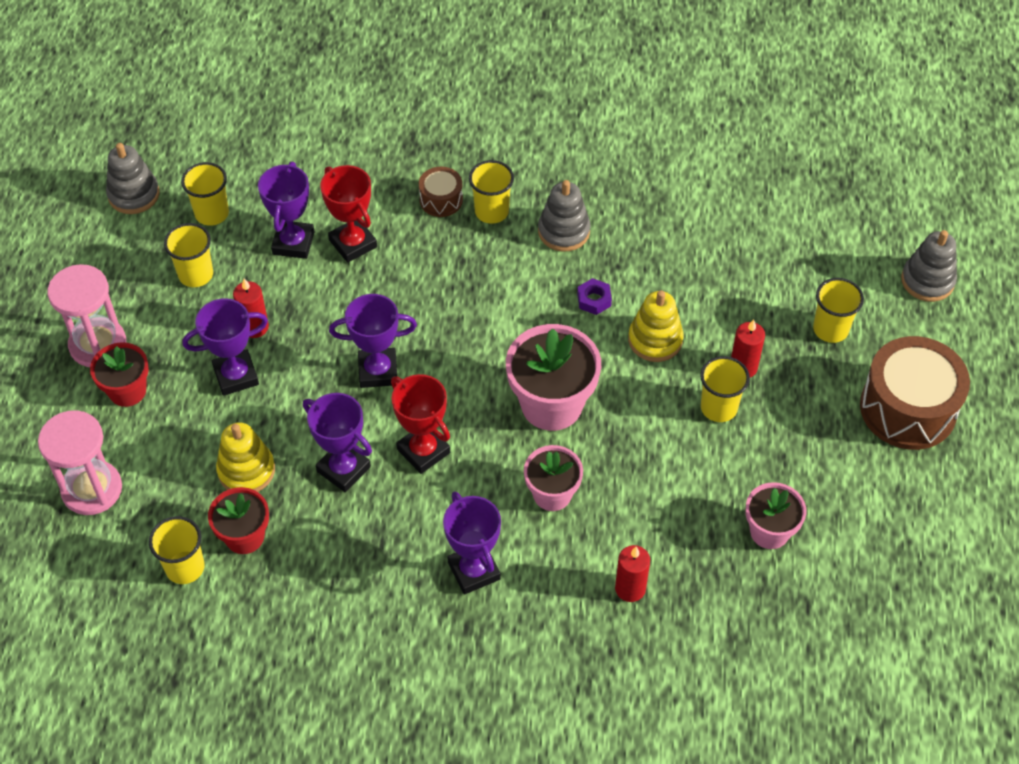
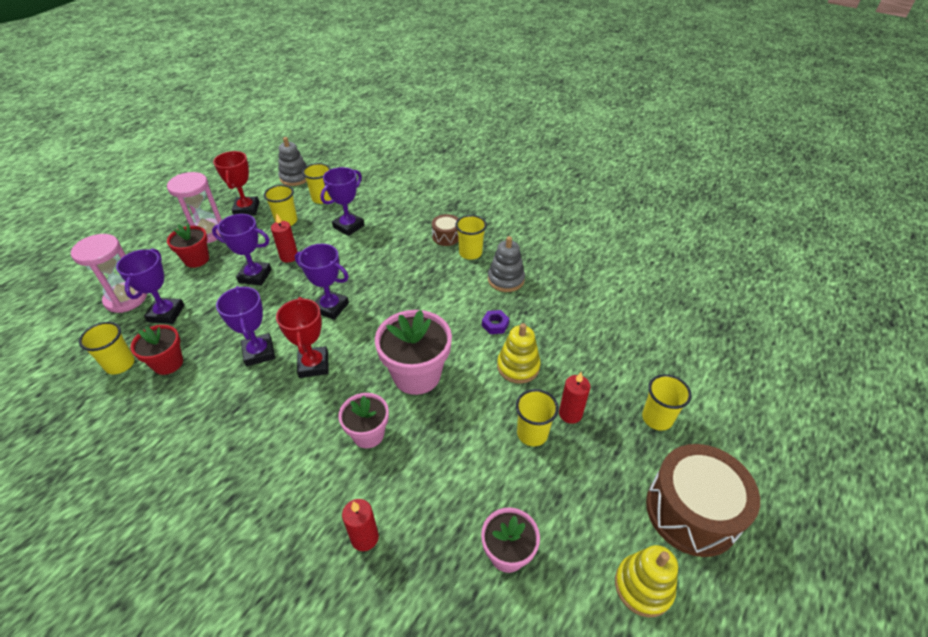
camera: 30 degrees right, 10 degrees down
(246, 470) = (208, 327): yellow stacking toy -> yellow stacking toy (643, 586)
(353, 243) = (379, 238): red trophy -> red trophy (246, 209)
(474, 571) = (272, 460): purple trophy -> purple trophy (166, 313)
(927, 281) = (760, 419): grey stacking toy -> none

